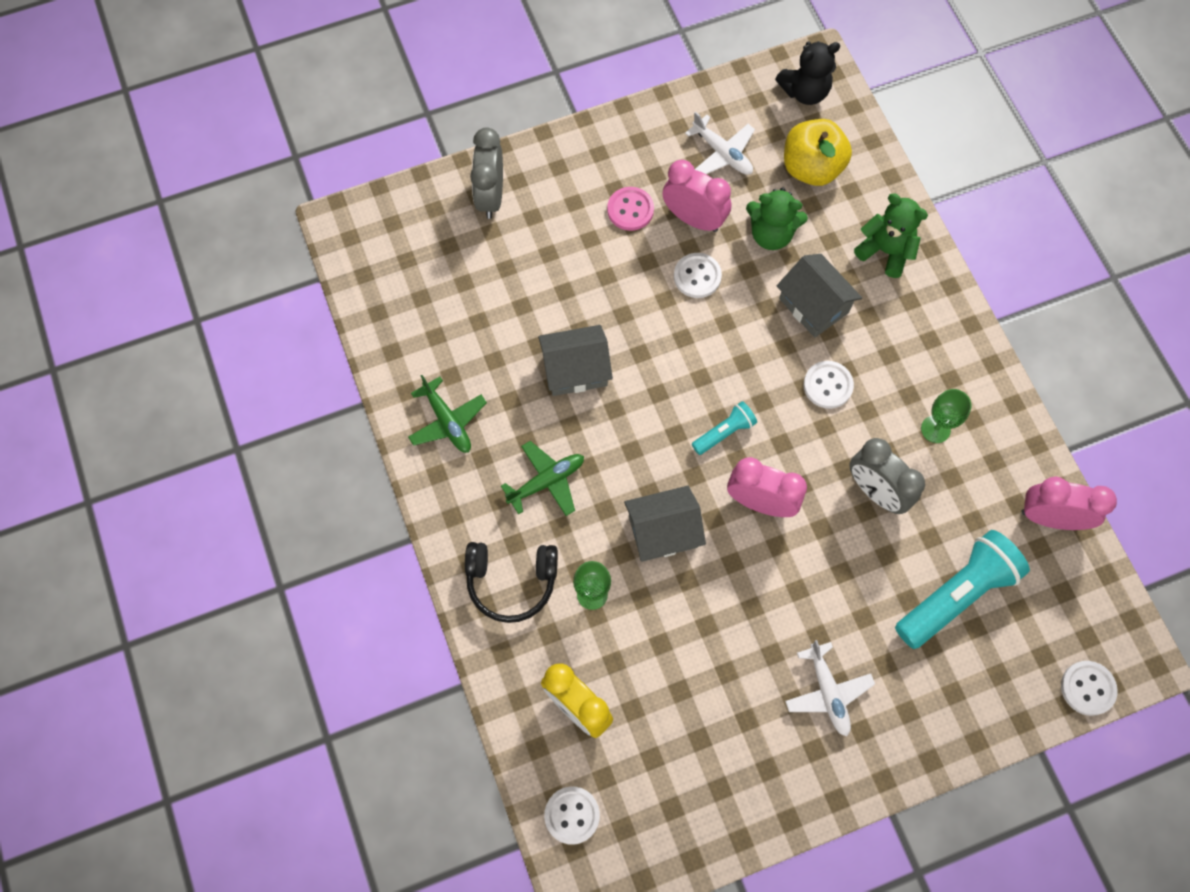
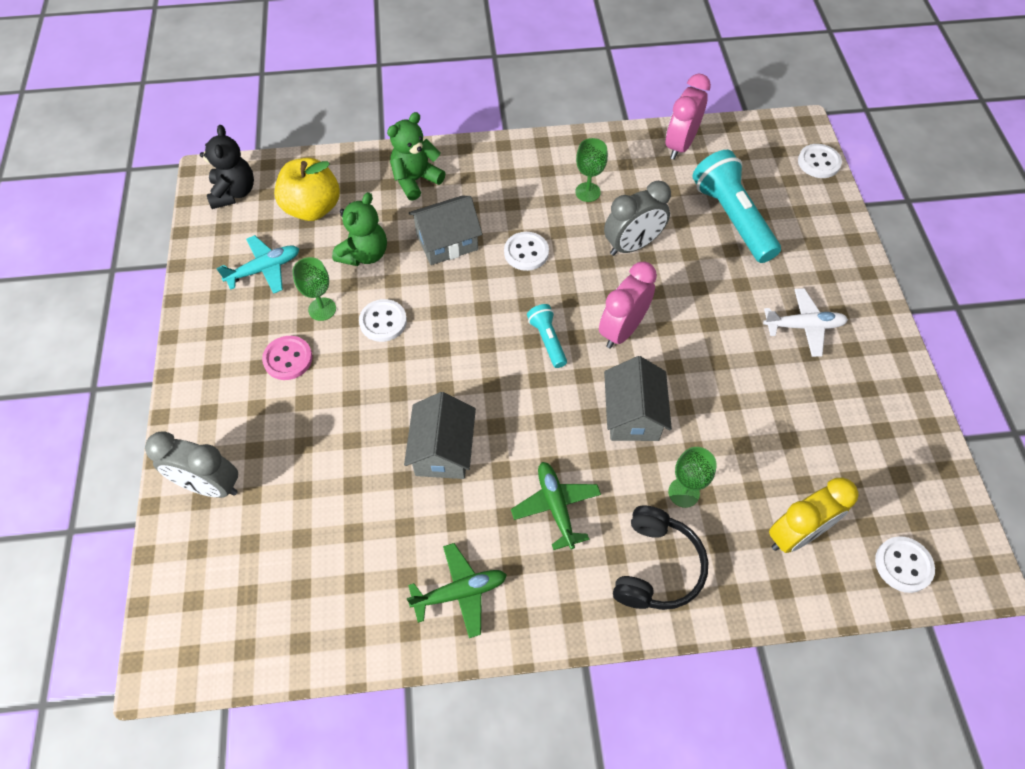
camera: 75 degrees left, 10 degrees down
(694, 219) = (322, 309): pink clock -> green goblet
(722, 153) = (264, 269): white plane -> turquoise plane

